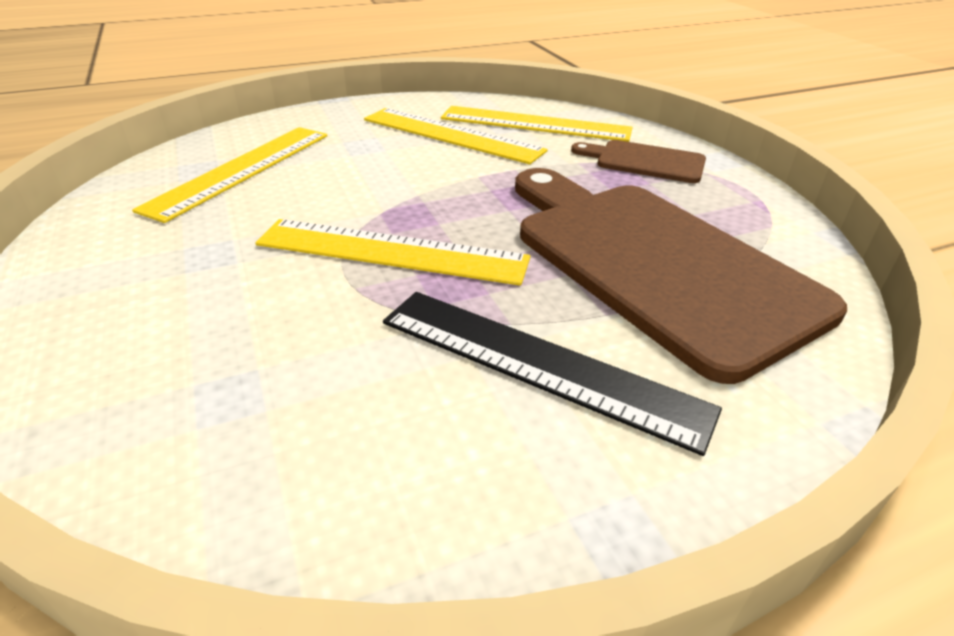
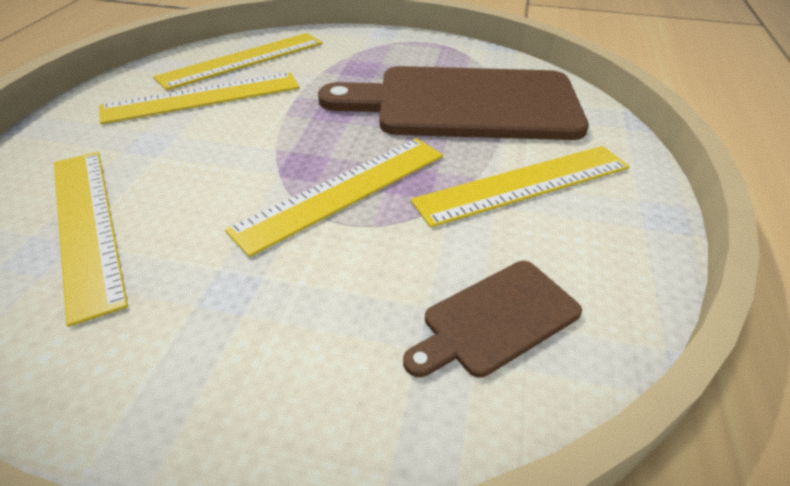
camera: 55 degrees left, 5 degrees up
(539, 363) = (523, 184): black ruler -> yellow ruler
(644, 161) = (354, 52): brown cutting board -> brown cutting board (496, 319)

